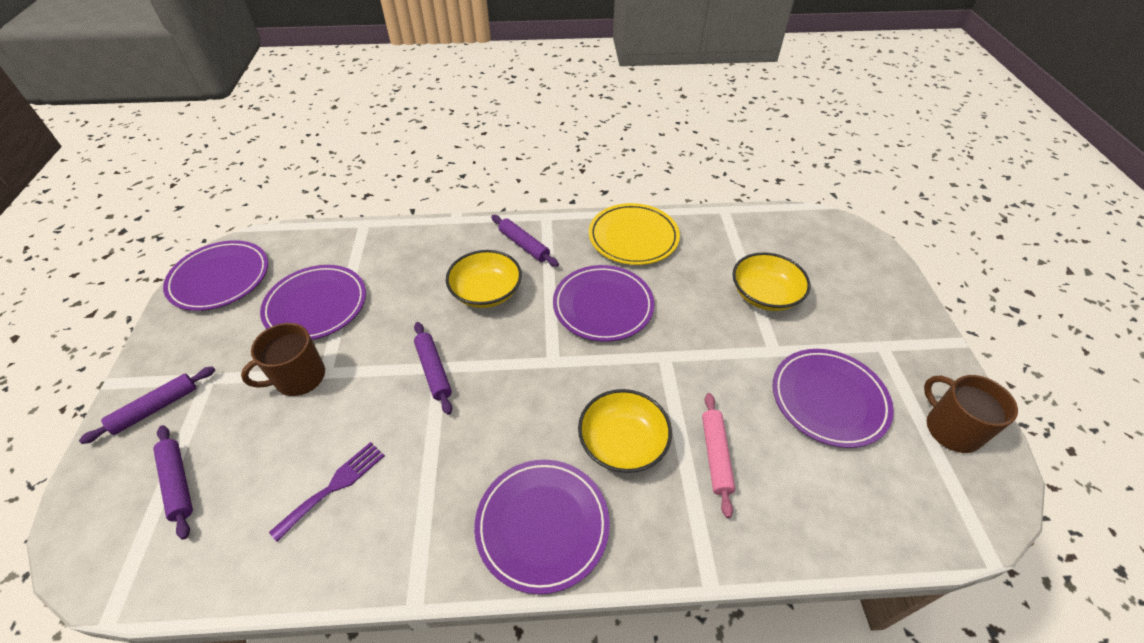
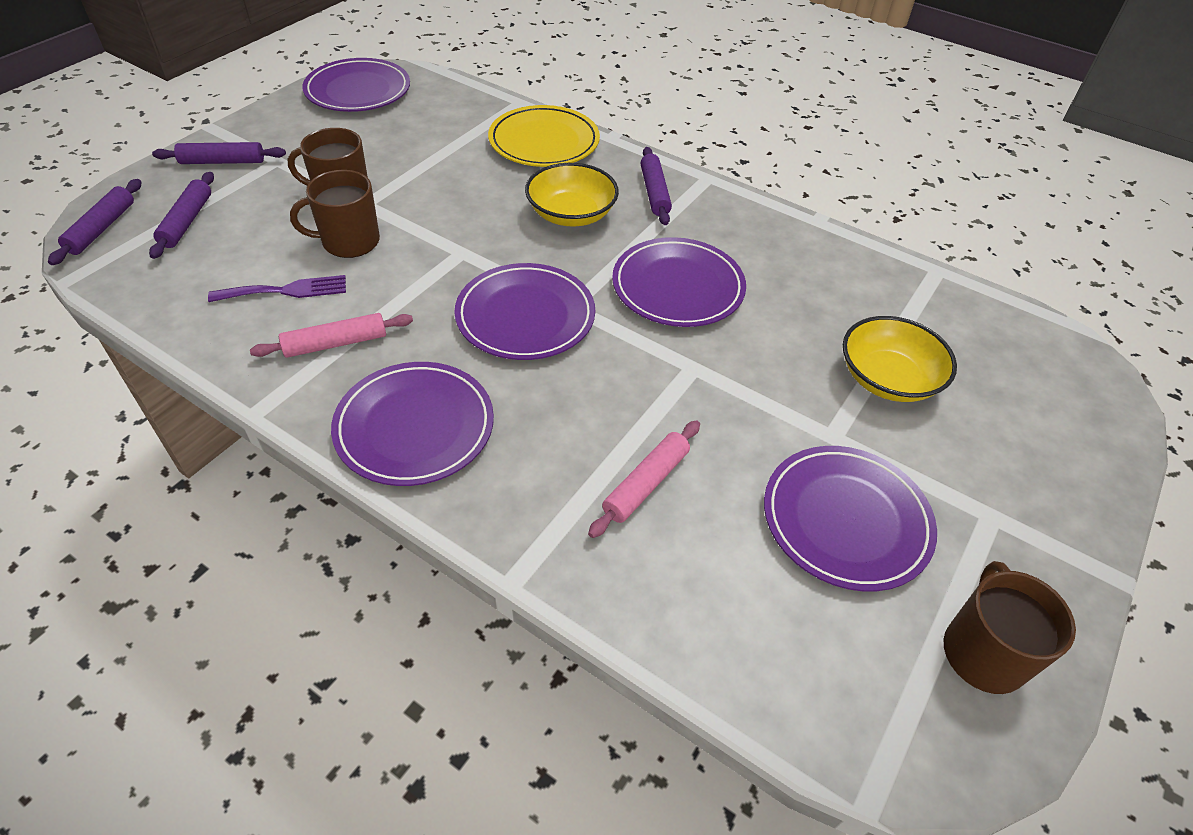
camera: 35 degrees right, 0 degrees up
(316, 305) = (410, 149): purple plate -> purple plate (525, 316)
(344, 412) = (349, 241): none -> brown mug
(419, 502) = (336, 343): none -> pink rolling pin
(434, 370) = (454, 252): purple rolling pin -> purple rolling pin (102, 228)
(622, 443) = (562, 412): yellow bowl -> none
(633, 237) = (786, 243): yellow plate -> yellow plate (544, 141)

